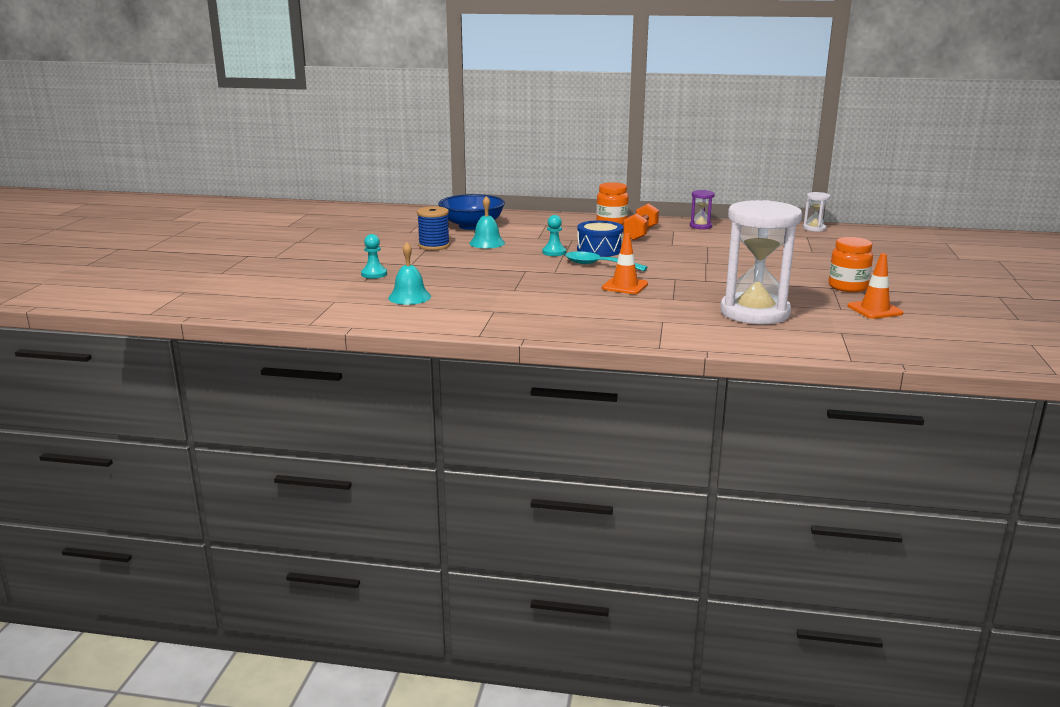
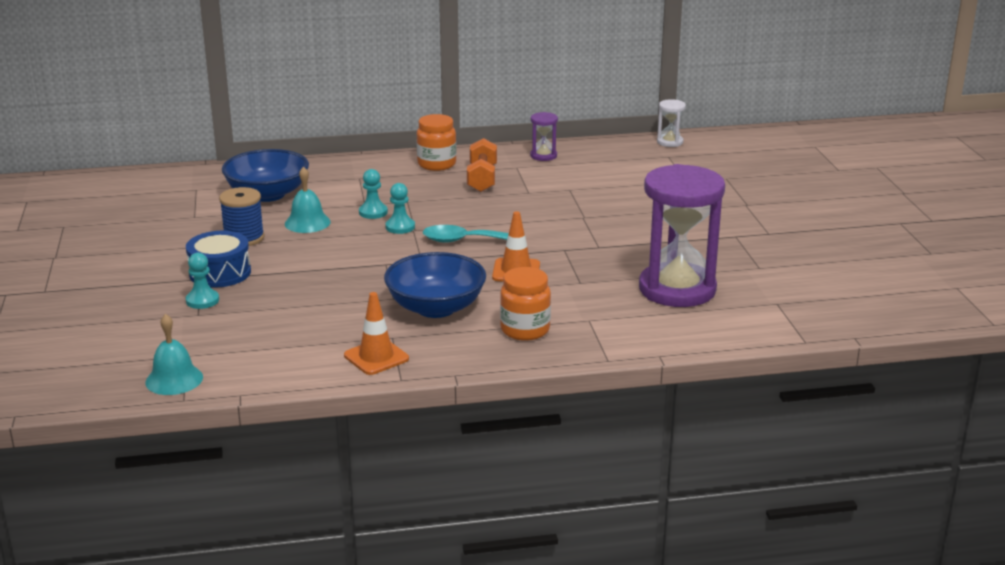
camera: 20 degrees left, 5 degrees up
(409, 297) = (275, 332): turquoise bell -> turquoise bell (174, 379)
(540, 243) = (373, 212): none -> turquoise pawn
(542, 299) = (436, 308): none -> blue bowl
(599, 250) = (451, 214): blue drum -> blue drum (220, 273)
(754, 312) = (677, 289): white hourglass -> purple hourglass
(847, 287) = (750, 233): orange jar -> orange jar (525, 330)
(875, 310) = (793, 264): orange traffic cone -> orange traffic cone (376, 357)

